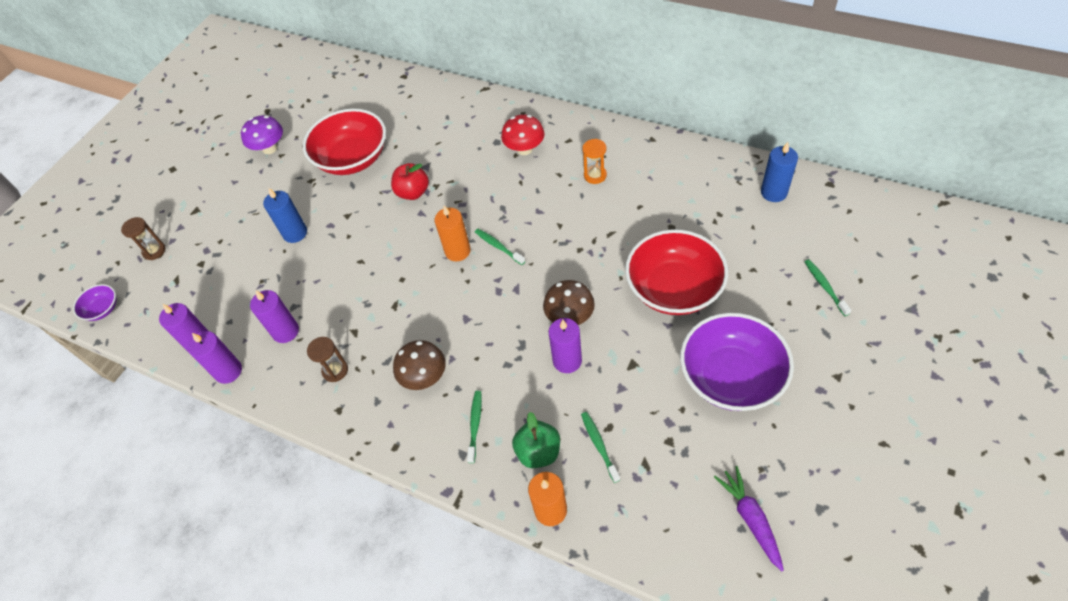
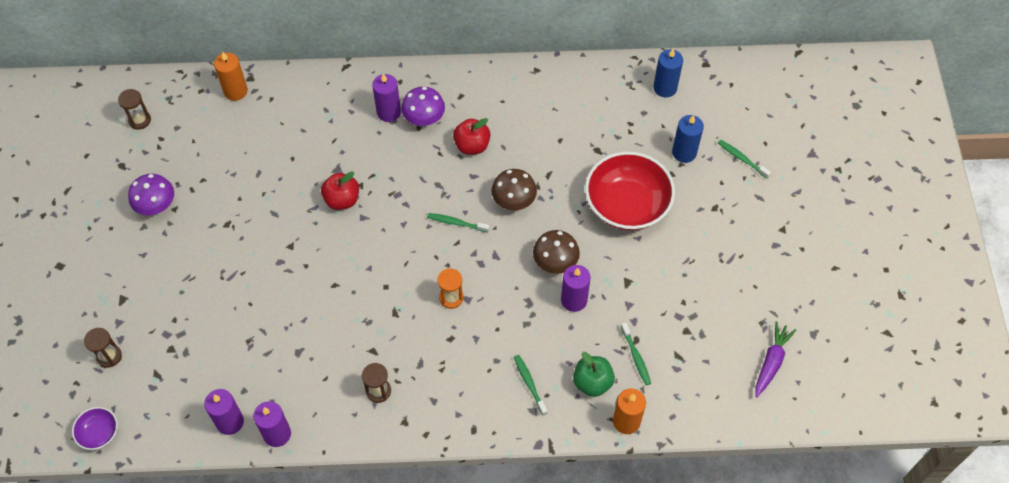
camera: 35 degrees left, 5 degrees up
(285, 331) = (307, 377): purple candle -> purple candle (389, 112)
(295, 233) = (249, 283): blue candle -> blue candle (684, 152)
(302, 82) = (139, 120): none -> brown hourglass
(352, 158) = (256, 186): red bowl -> none
(424, 377) = (462, 363): brown mushroom -> brown mushroom (514, 201)
(457, 251) = (421, 241): orange candle -> orange candle (235, 91)
(524, 149) = (424, 118): red mushroom -> purple mushroom
(553, 185) = (472, 145): none -> red apple
(595, 175) = (505, 123): orange hourglass -> orange hourglass (451, 298)
(599, 445) = (636, 357): green toothbrush -> green toothbrush turned 150 degrees counterclockwise
(731, 377) = (707, 261): purple bowl -> none
(751, 519) = (771, 362): purple carrot -> purple carrot turned 75 degrees clockwise

